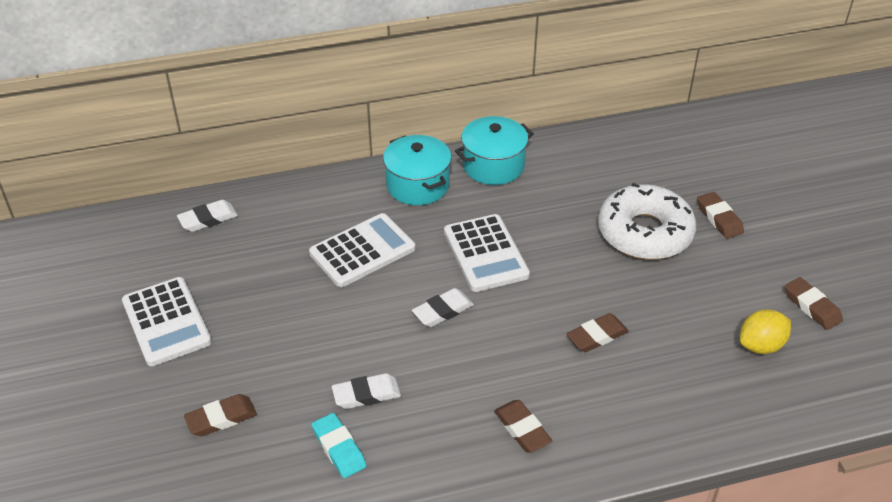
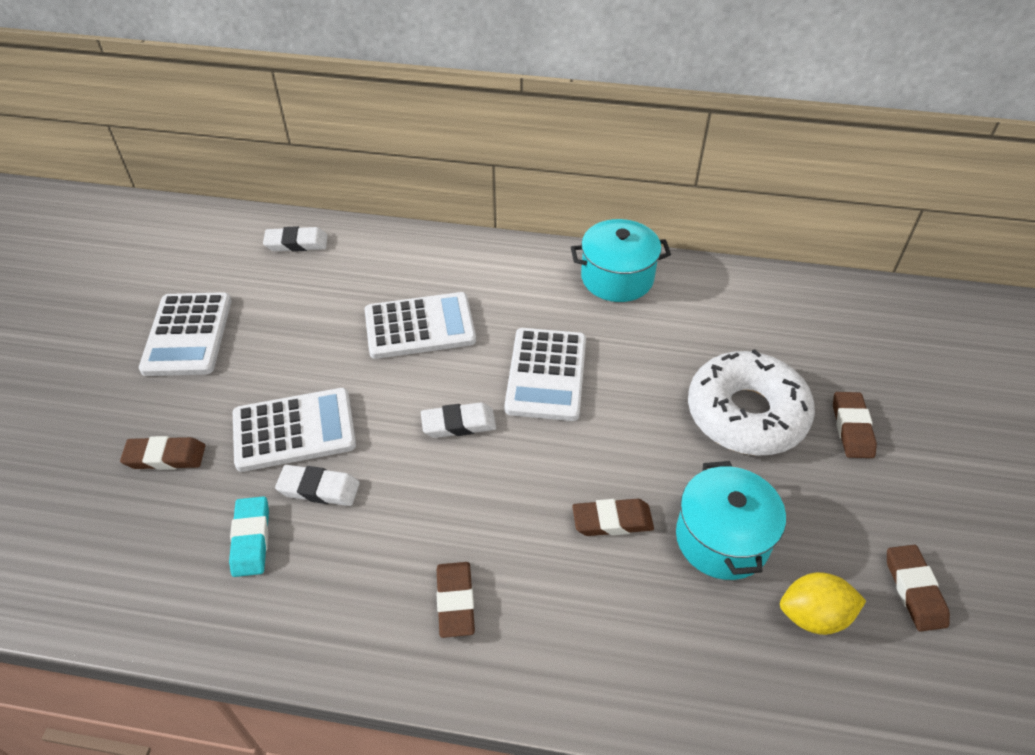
camera: 25 degrees right, 5 degrees up
(315, 361) = (294, 430): none -> white calculator
(417, 185) = (522, 274): turquoise pot -> turquoise pot (722, 539)

